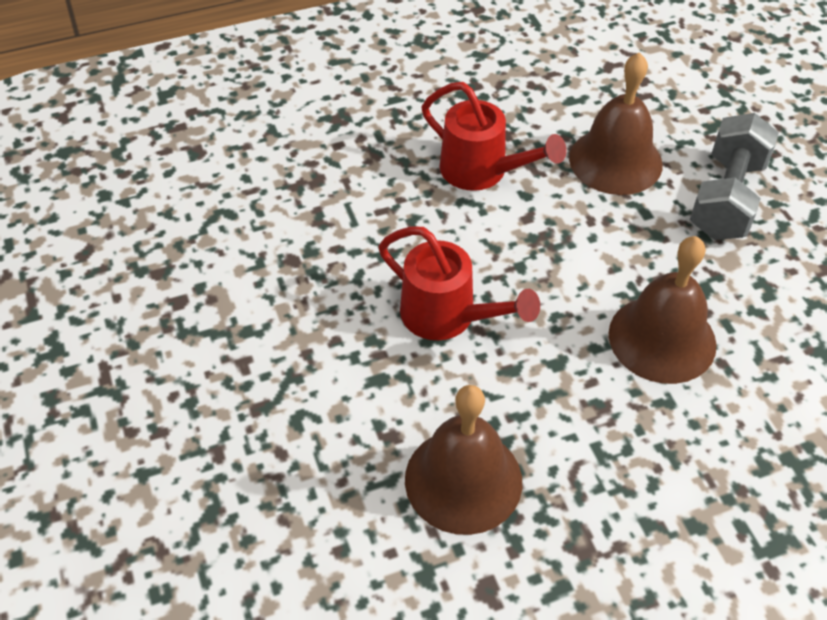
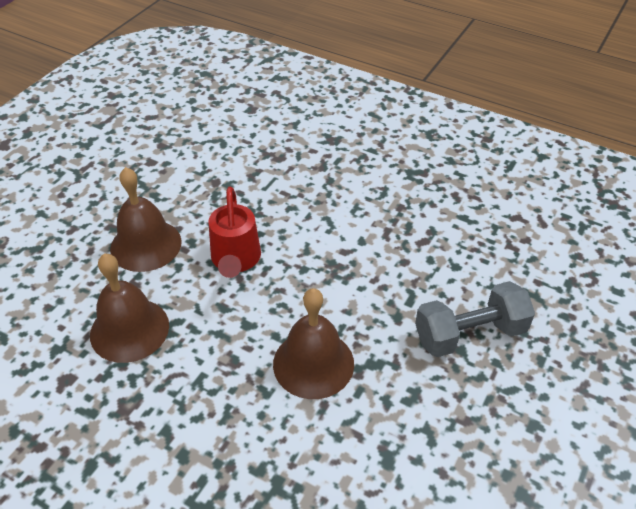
camera: 50 degrees right, 5 degrees down
(481, 171) = (358, 213): red watering can -> none
(615, 161) = (437, 264): brown bell -> brown bell (146, 245)

